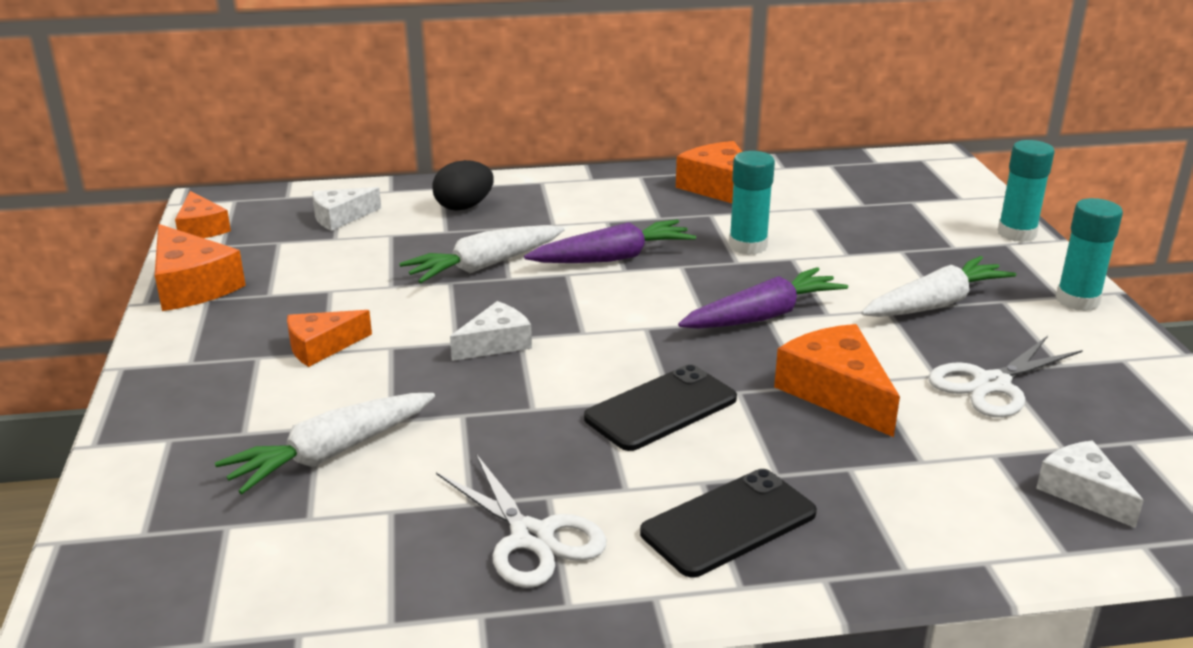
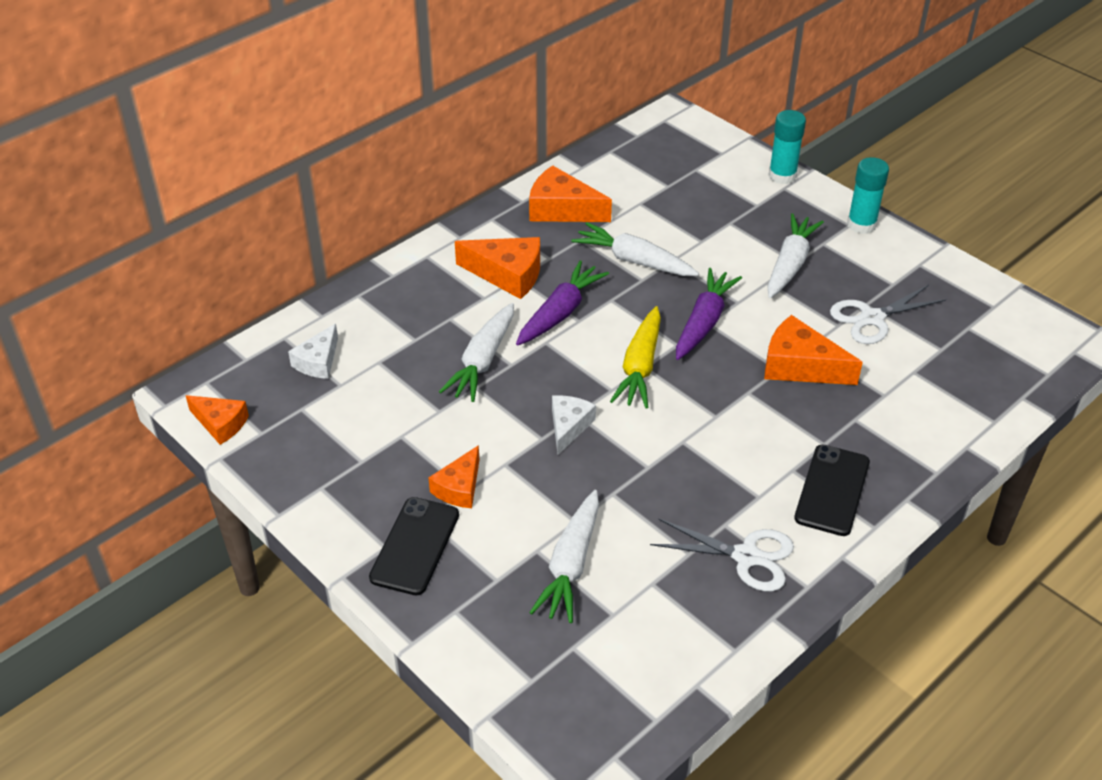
camera: 35 degrees left, 15 degrees up
(192, 286) = (292, 482): orange cheese -> orange cheese (507, 274)
(464, 207) = (399, 308): black egg -> none
(640, 325) = (640, 366): none -> yellow carrot
(661, 408) = (720, 428): black phone -> black phone (415, 546)
(748, 246) = (634, 261): turquoise glue stick -> white carrot
(991, 384) = (872, 318): white scissors -> white scissors turned 45 degrees clockwise
(1083, 492) = (973, 376): white cheese -> none

